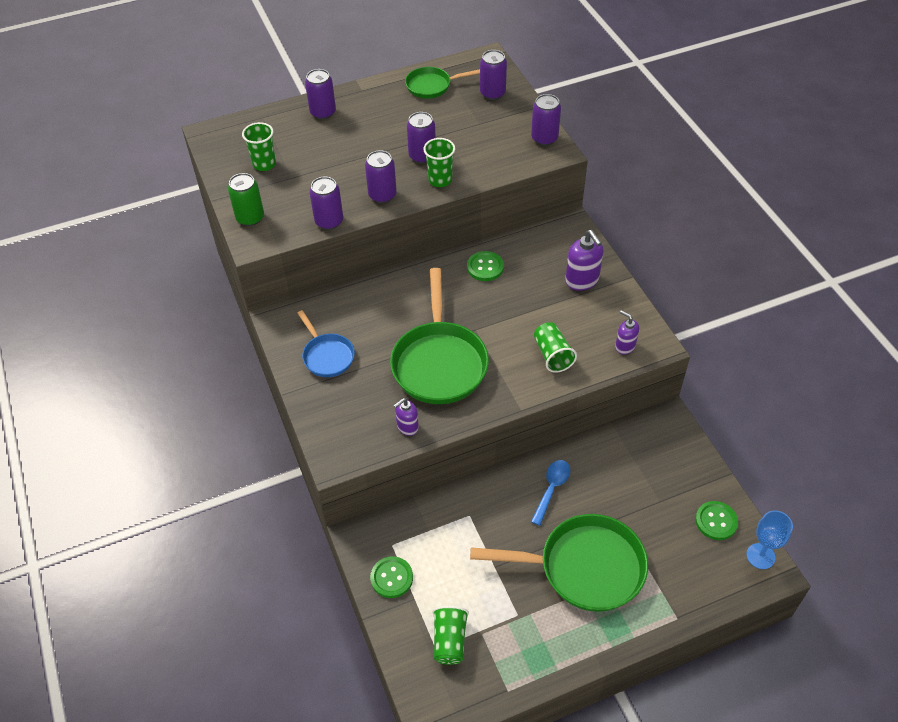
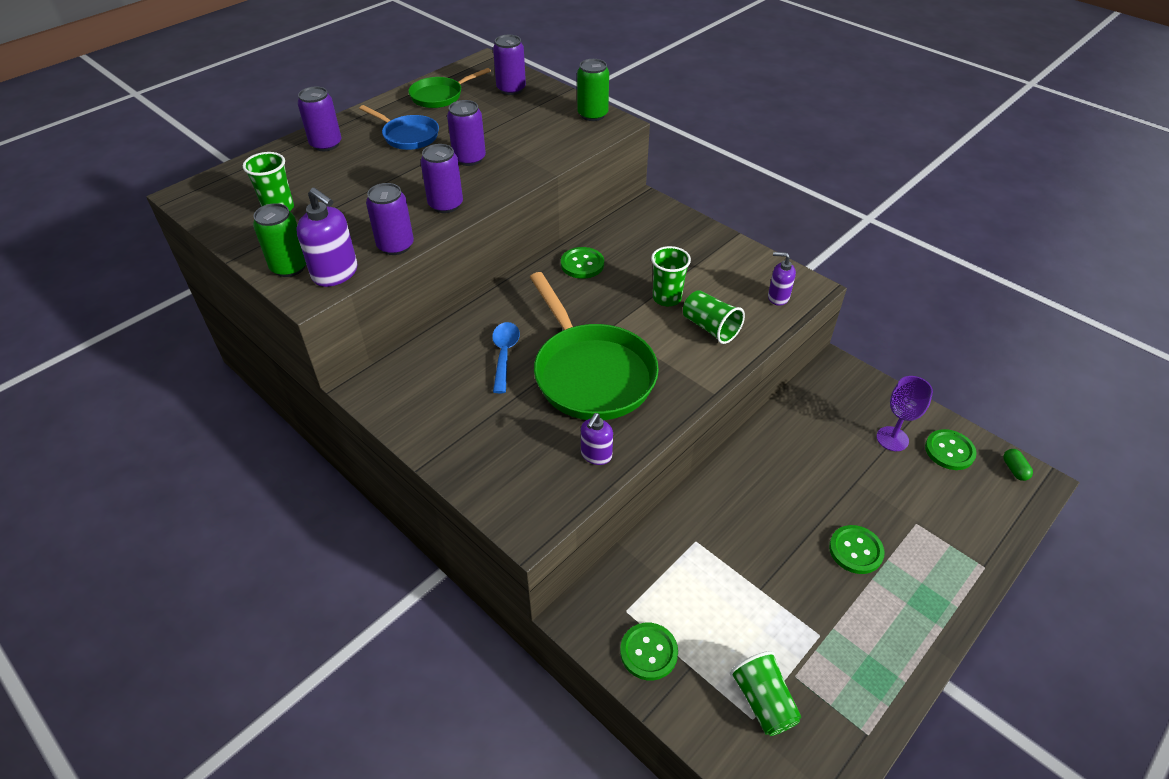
camera: 25 degrees left, 5 degrees down
(327, 356) = (451, 407): blue pan -> blue pan (408, 136)
(440, 180) = (504, 175): green cup -> green cup (667, 298)
(544, 138) = (592, 115): purple can -> green can
(551, 489) = (766, 478): blue spoon -> blue spoon (504, 354)
(582, 280) = (692, 249): purple soap dispenser -> purple soap dispenser (335, 273)
(584, 567) = (855, 550): green pan -> green button
(674, 494) = (892, 439): none -> purple goblet
(760, 556) = (1014, 469): blue goblet -> green capsule

